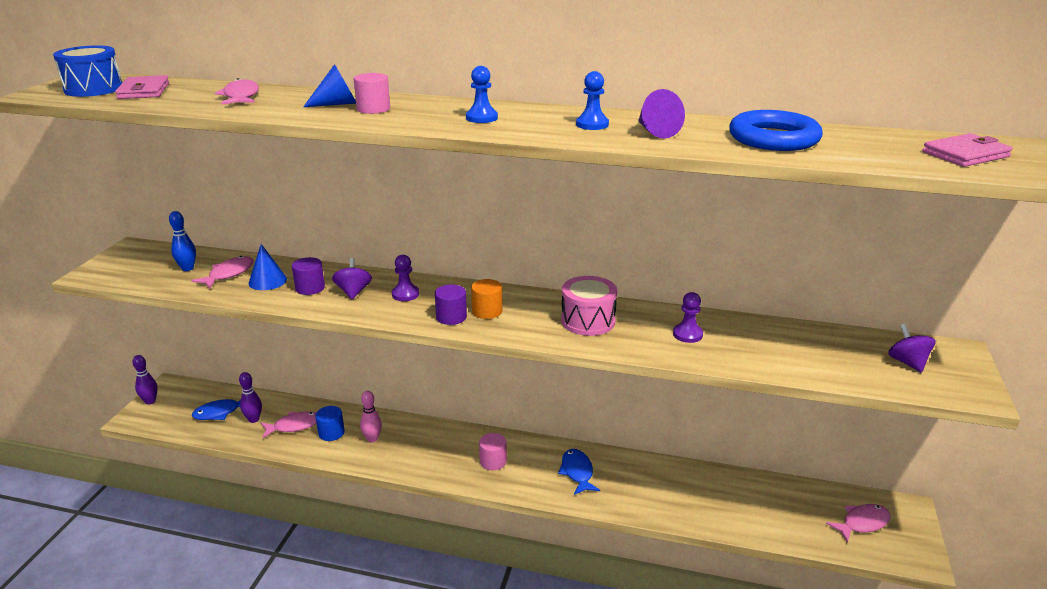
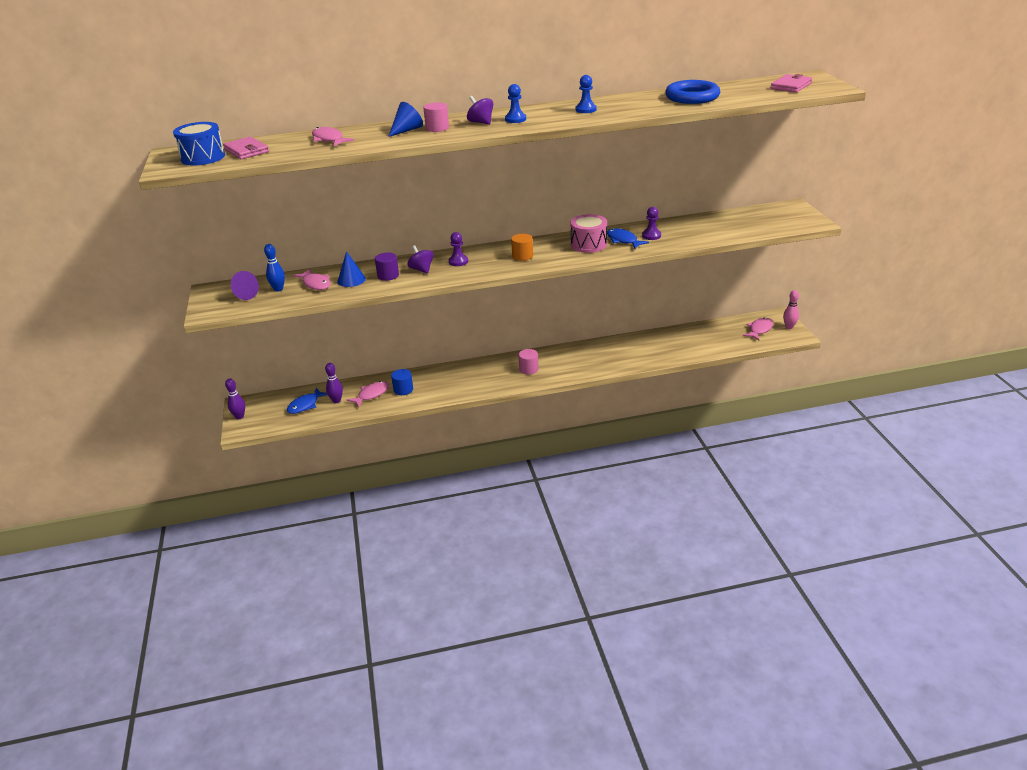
camera: 25 degrees left, 5 degrees up
(228, 274) = (316, 284): pink fish -> pink fish turned 135 degrees clockwise
(372, 439) = (436, 383): pink bowling pin -> pink bowling pin (789, 327)
(451, 317) = (504, 265): purple cylinder -> none
(577, 472) = (586, 357): blue fish -> blue fish (623, 240)
(655, 131) = (626, 106): purple cone -> purple cone (243, 295)
(907, 362) = (773, 218): purple spinning top -> purple spinning top (481, 122)

